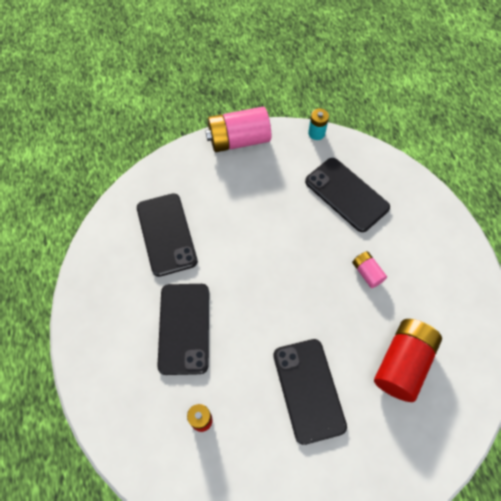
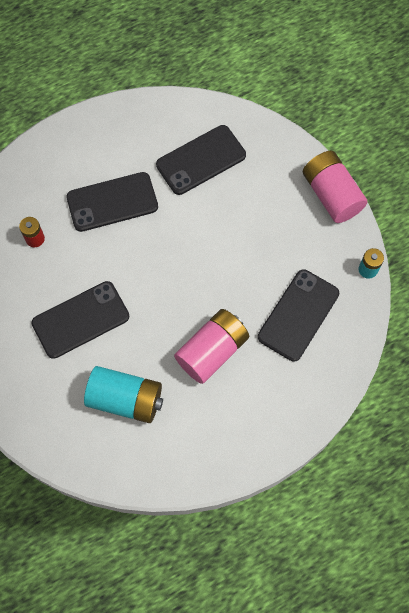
camera: 75 degrees right, 5 degrees up
(367, 273) = (212, 351): pink battery -> pink battery, size x2.00
(402, 363) = (125, 399): red battery -> turquoise battery

